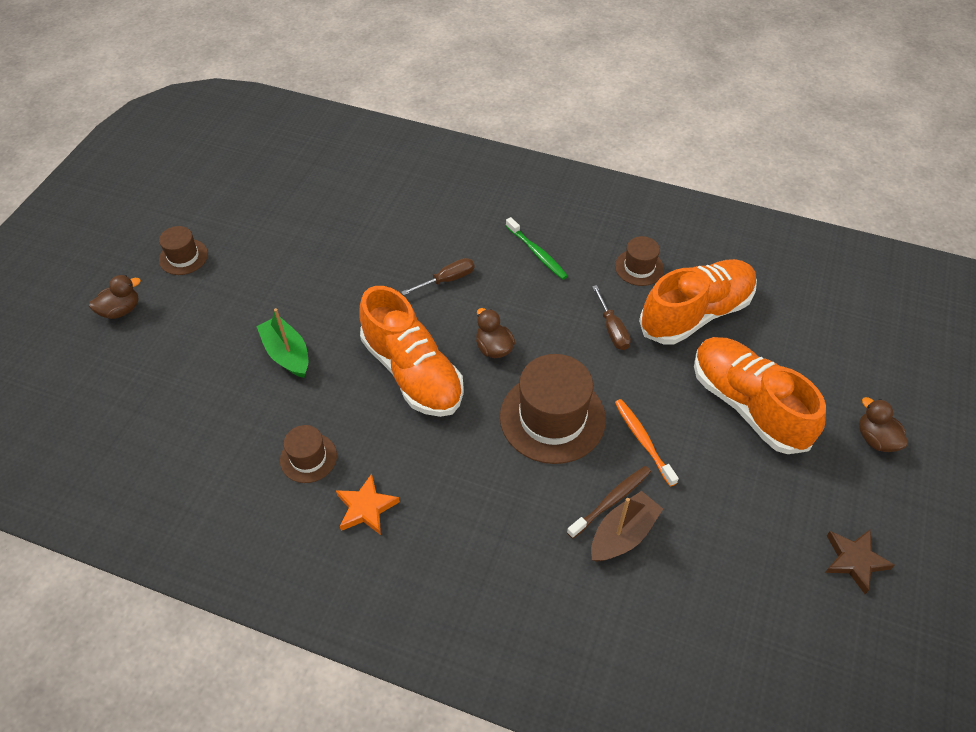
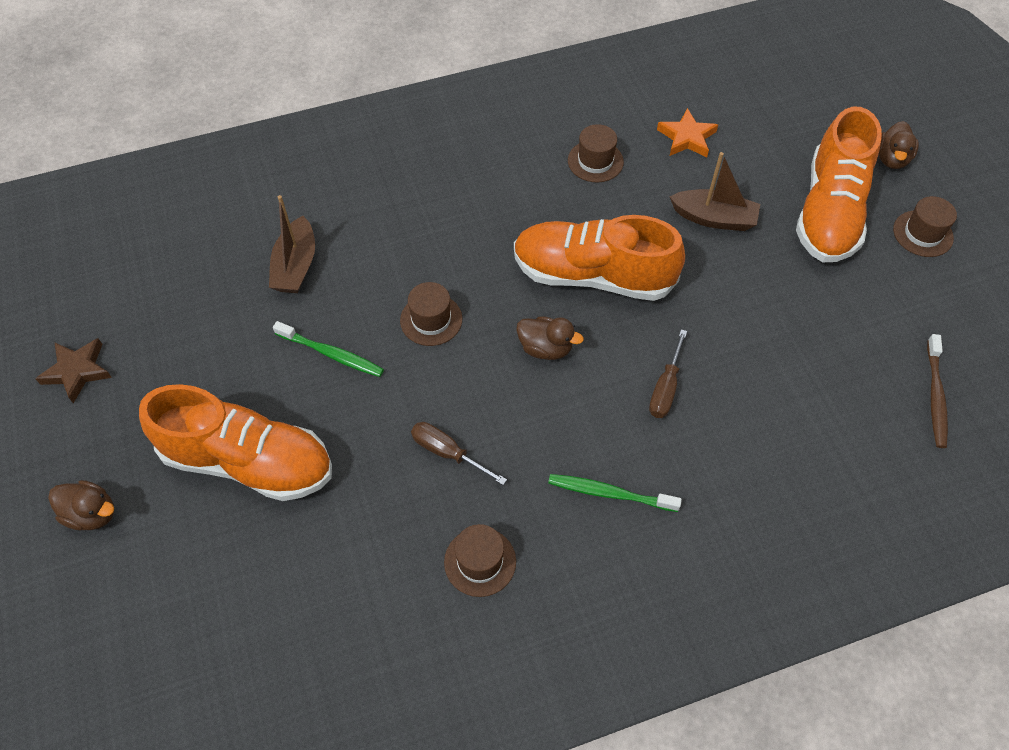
camera: 140 degrees right, 5 degrees up
(287, 354) = (714, 218): green boat -> brown boat
(366, 508) = (513, 159): orange star -> orange star (686, 137)
(552, 418) = (431, 320): brown hat -> brown hat, size x0.52
(611, 501) = (324, 285): brown toothbrush -> brown toothbrush (935, 396)
(643, 440) = (331, 354): orange toothbrush -> green toothbrush
(696, 314) = (370, 541): orange shoe -> orange shoe (829, 212)

